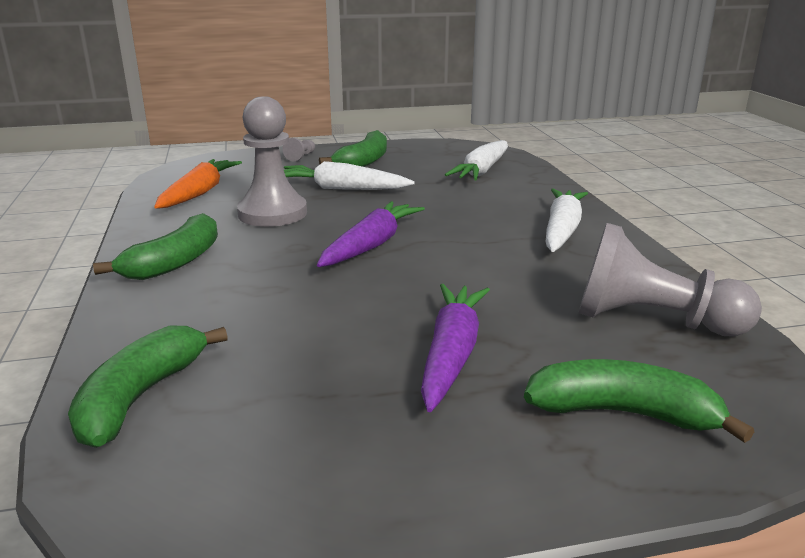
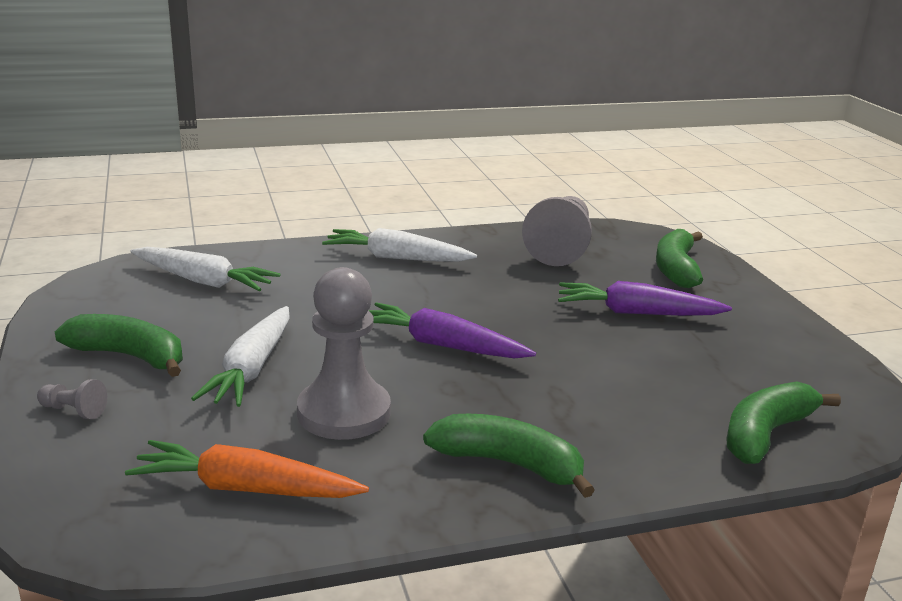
camera: 95 degrees left, 0 degrees up
(140, 397) = (765, 434): green banana -> green banana turned 120 degrees clockwise

